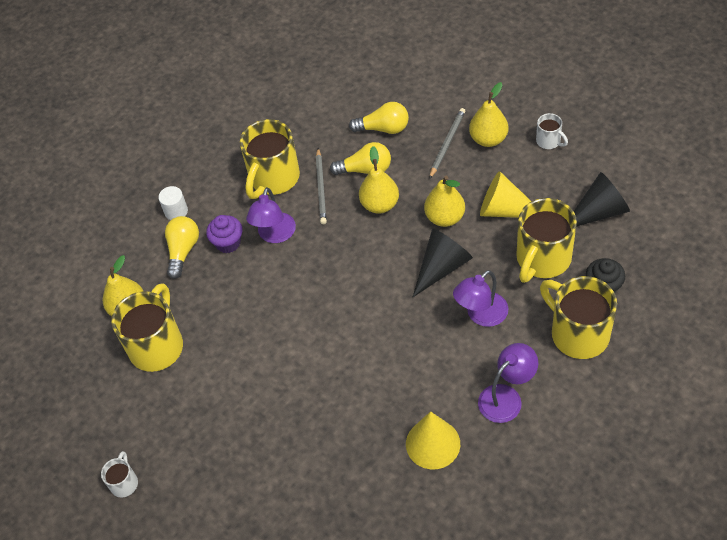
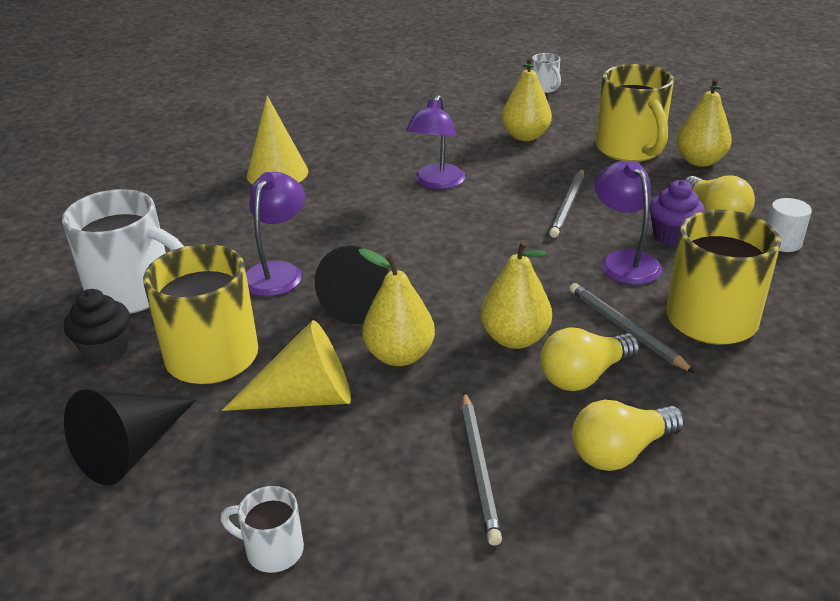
camera: 145 degrees right, 20 degrees down
(258, 300) = (568, 205): none -> grey pencil
(488, 139) = (403, 507): yellow pear -> yellow pear (525, 136)
(506, 397) = (211, 220): purple lamp -> purple lamp (436, 183)
(578, 333) = (134, 293): yellow mug -> white mug

